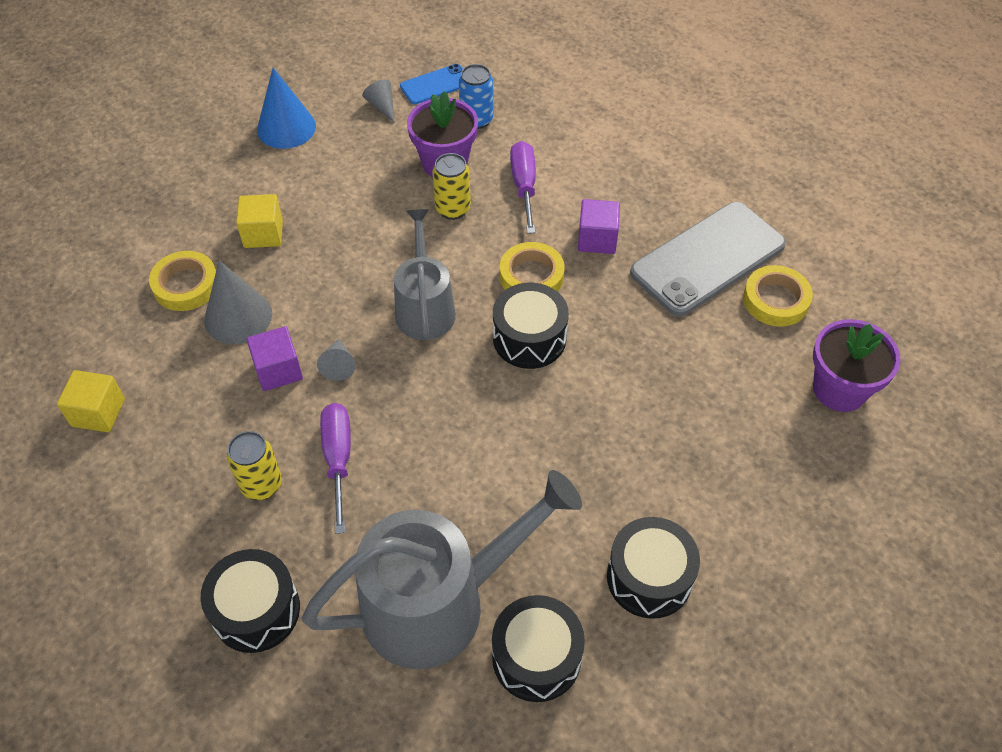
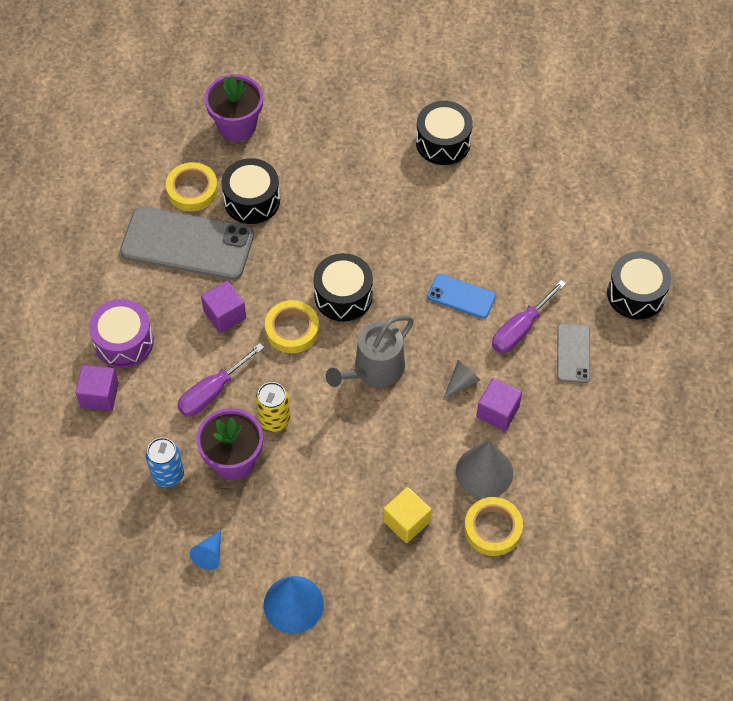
camera: 130 degrees left, 5 degrees up
(98, 412) = (623, 484): yellow cube -> none
(261, 484) = (573, 353): yellow can -> grey phone
(382, 106) = (209, 554): grey cone -> blue cone
(436, 85) = (151, 535): blue phone -> blue phone (461, 296)
(438, 603) = (548, 219): grey watering can -> none
(536, 657) = (531, 161): black drum -> black drum (252, 200)
(595, 119) = (99, 395): none -> purple cube
(635, 159) = (124, 342): none -> purple drum

